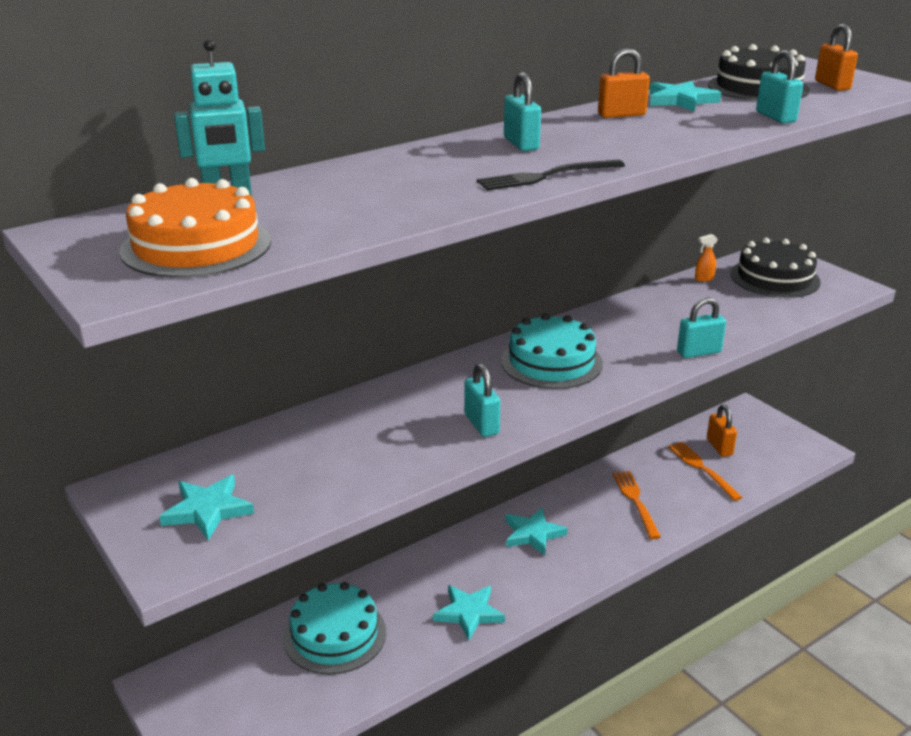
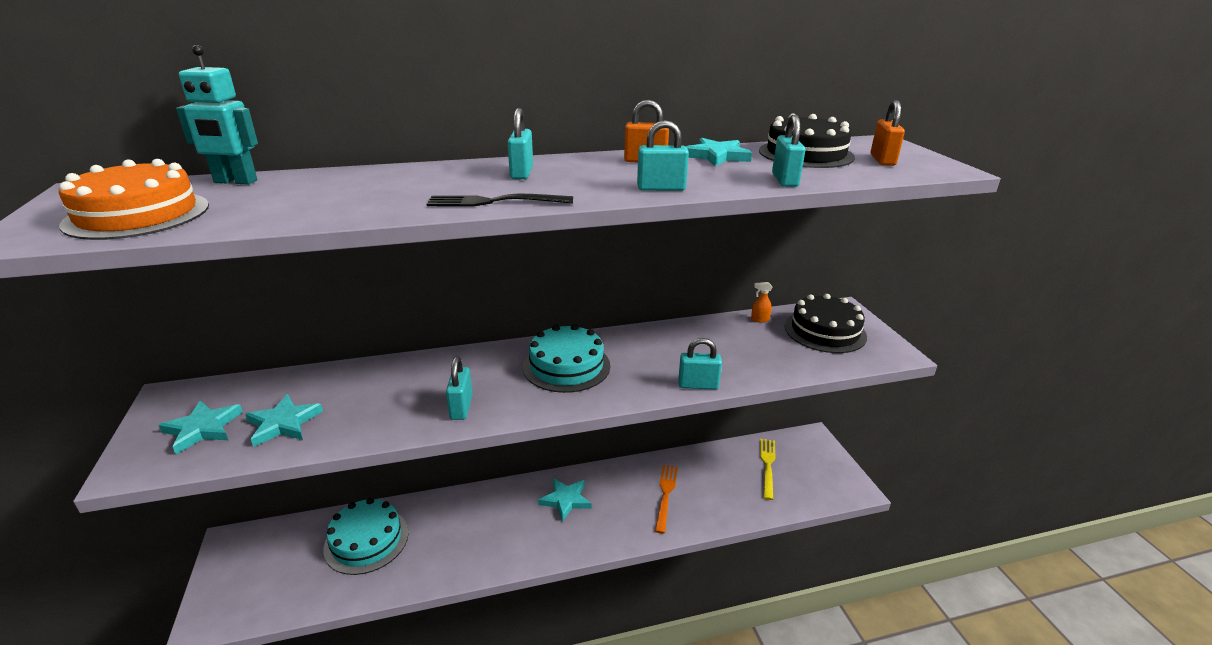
camera: 20 degrees right, 0 degrees up
(469, 613) = (471, 553): turquoise star -> turquoise star (283, 423)
(679, 140) = (661, 188): none -> turquoise padlock
(701, 468) = (740, 480): orange fork -> none
(719, 447) = (767, 465): orange padlock -> yellow fork

